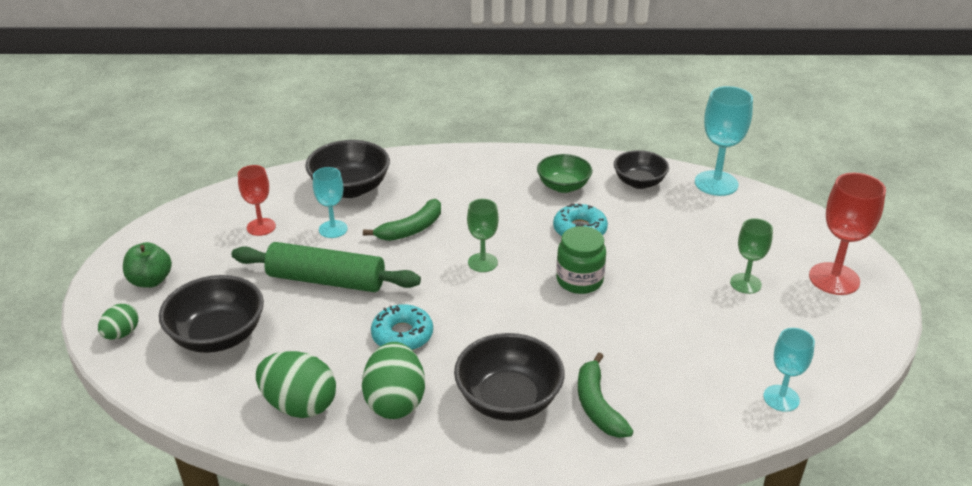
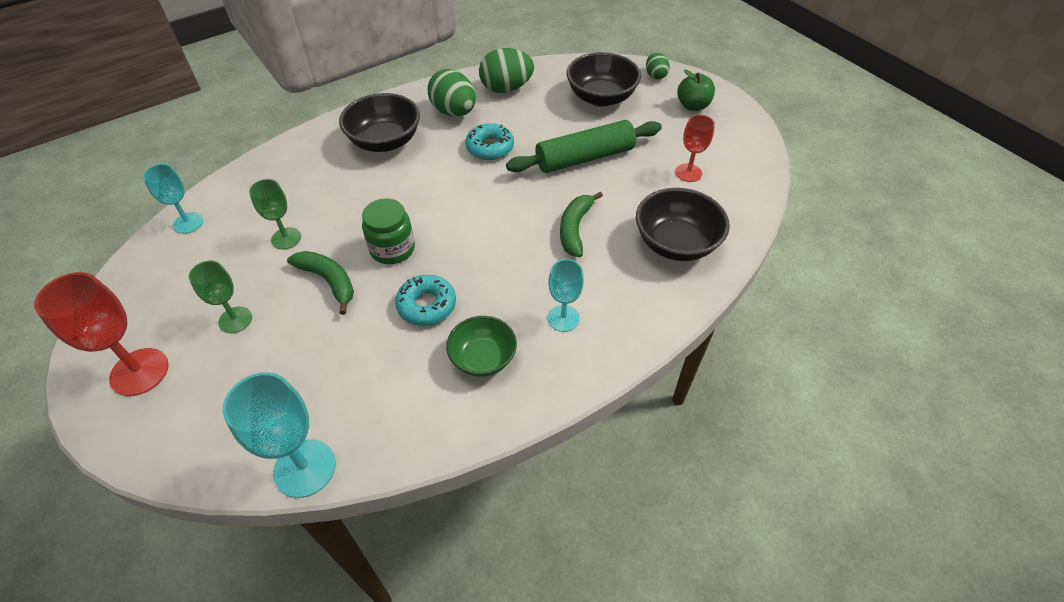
camera: 145 degrees right, 15 degrees up
(333, 229) = (634, 197): turquoise goblet -> turquoise goblet (563, 318)
(482, 262) = (486, 227): green goblet -> green goblet (286, 238)
(597, 405) = (323, 162): green banana -> green banana (328, 281)
(639, 182) = (402, 414): black bowl -> none

